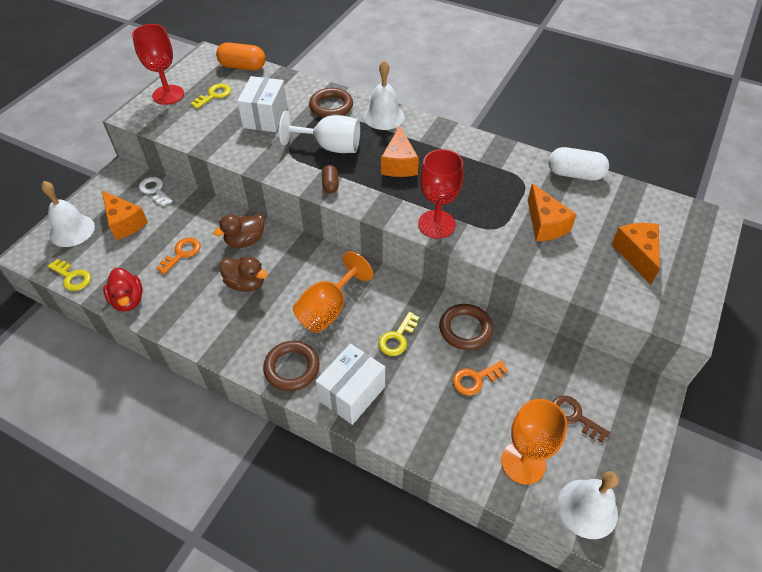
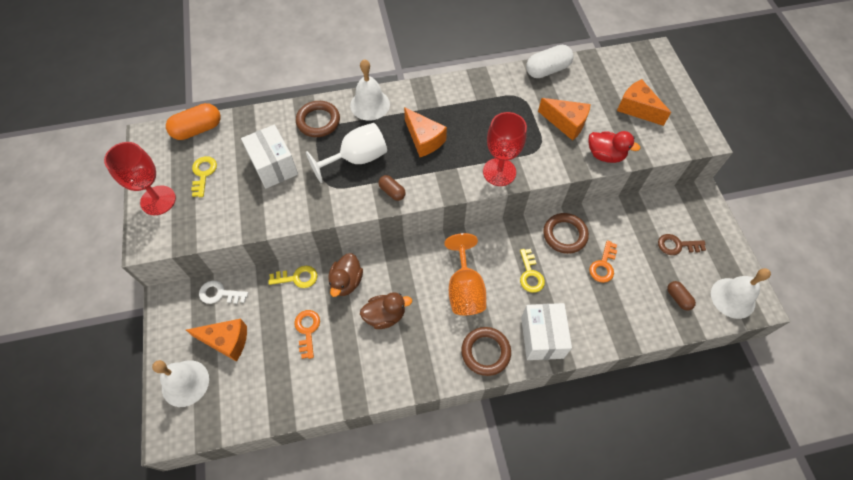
camera: 40 degrees left, 10 degrees up
(72, 277) = (236, 421): yellow key -> yellow key (297, 278)
(128, 300) = (307, 401): red duck -> red duck (605, 155)
(523, 462) = (678, 298): orange goblet -> brown capsule

